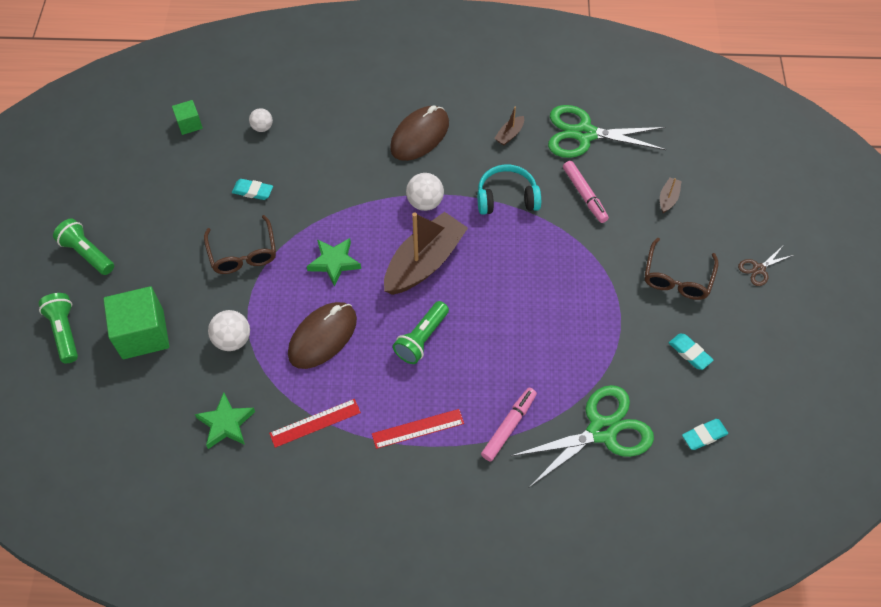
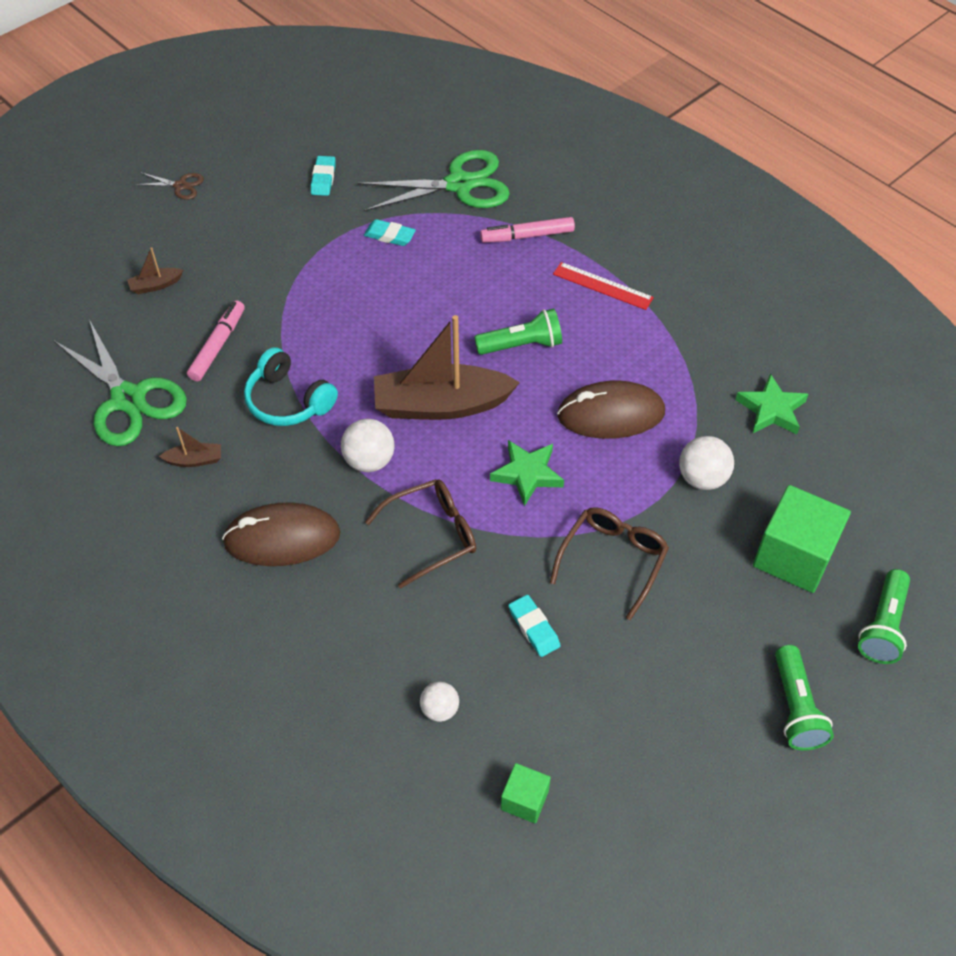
camera: 135 degrees left, 5 degrees down
(315, 423) = (687, 352): red ruler -> none
(602, 430) = (460, 184): green scissors -> green scissors turned 150 degrees clockwise
(677, 278) = (250, 227): brown glasses -> brown glasses (432, 535)
(704, 435) = (392, 132): turquoise eraser -> turquoise eraser (389, 236)

